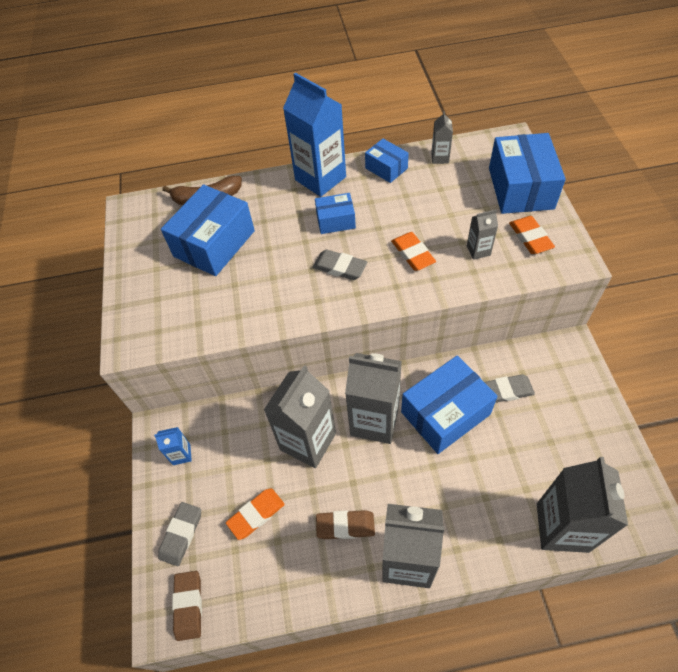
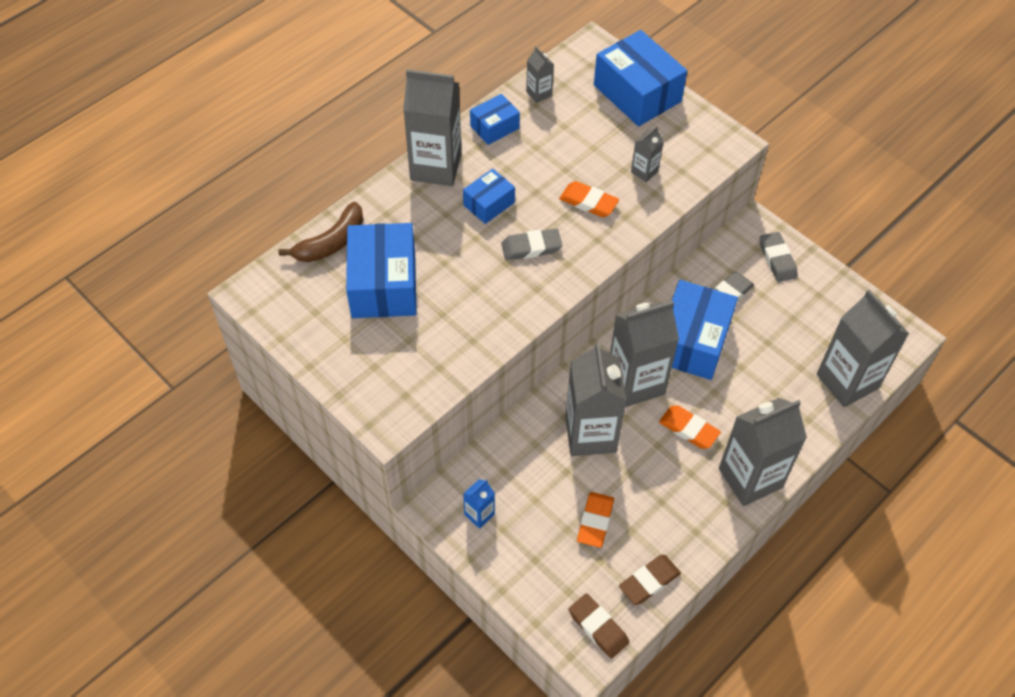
camera: 40 degrees left, 0 degrees up
(181, 534) = (541, 579): grey eraser -> grey eraser (777, 259)
(320, 178) = (436, 167): blue carton -> grey carton
(345, 526) = (679, 483): brown eraser -> brown eraser (649, 581)
(386, 168) = (494, 127): blue box -> blue box turned 45 degrees counterclockwise
(530, 237) = (680, 138): orange eraser -> orange eraser (688, 429)

